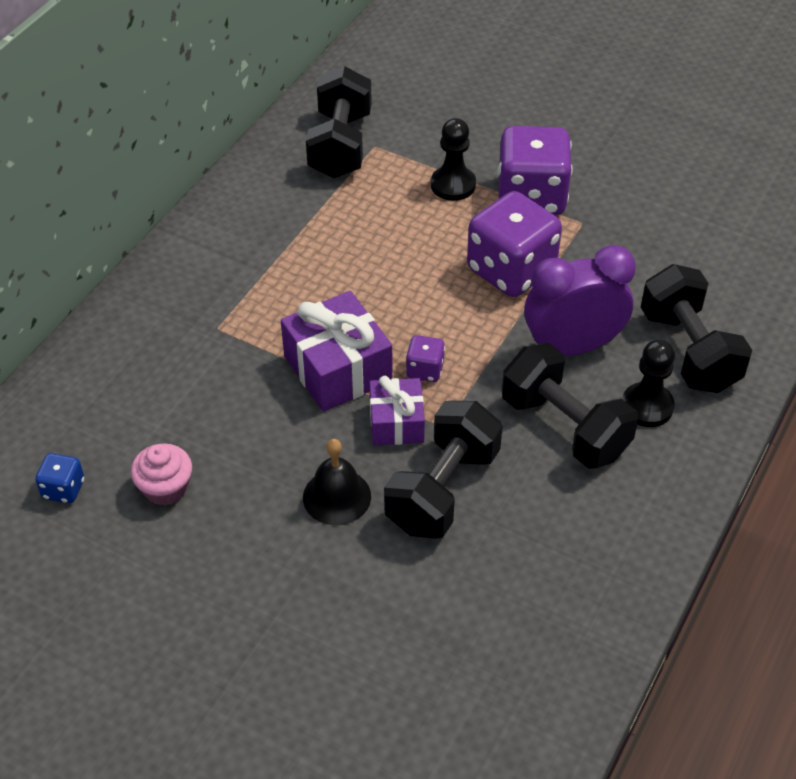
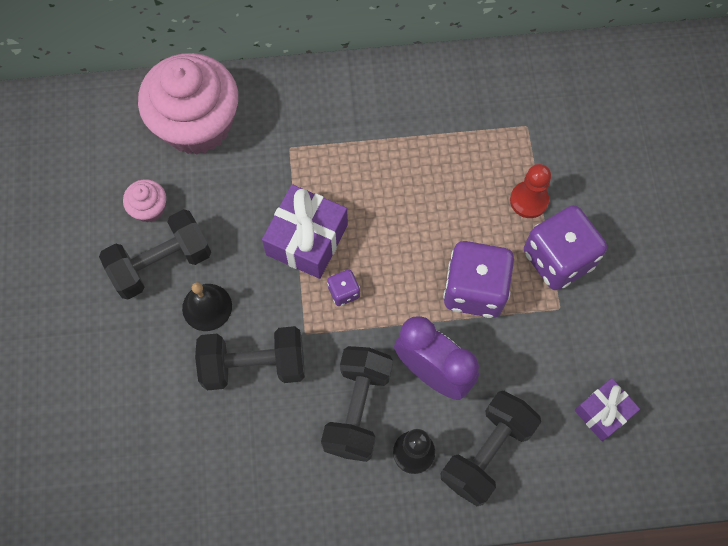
camera: 55 degrees right, 20 degrees up
(63, 489) = (112, 156): blue dice -> none
(106, 391) = (197, 124): none -> pink cupcake
(340, 145) = (509, 104): black dumbbell -> black dumbbell (161, 263)
(396, 423) = (288, 303): purple gift -> purple gift (603, 412)
(453, 185) = (529, 200): black pawn -> red pawn

